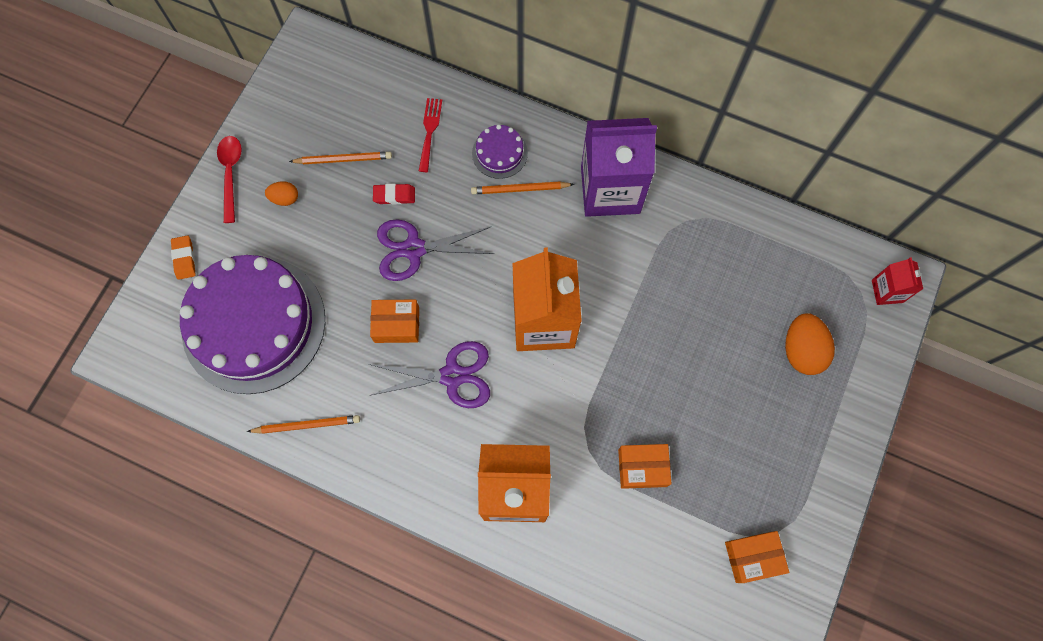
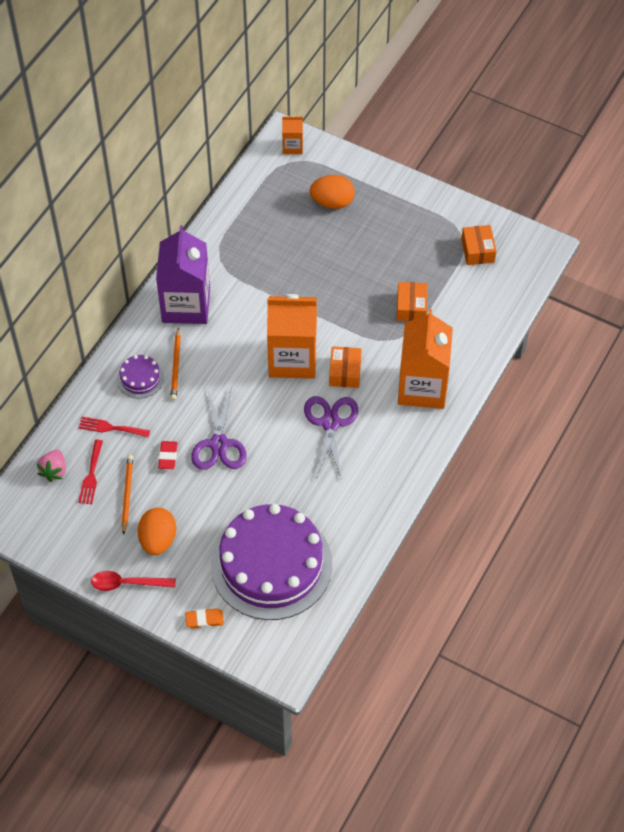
camera: 85 degrees left, 15 degrees down
(285, 198) = (158, 540): orange egg -> orange egg, size x1.80
(307, 425) = (361, 526): orange pencil -> none
(366, 120) = (91, 475): none -> red fork
(370, 83) = (54, 471): none -> pink strawberry
(397, 324) = (283, 459): orange box -> orange box (345, 372)
(887, 291) = (292, 146): red carton -> orange carton

